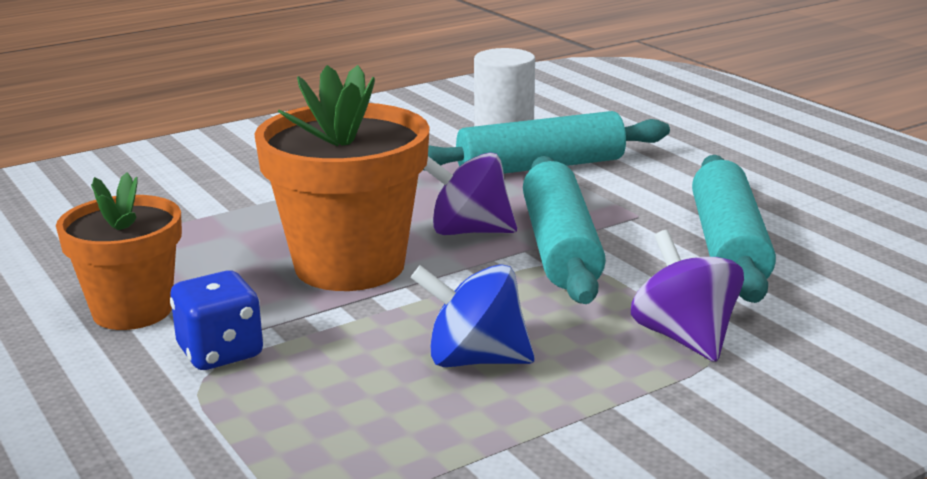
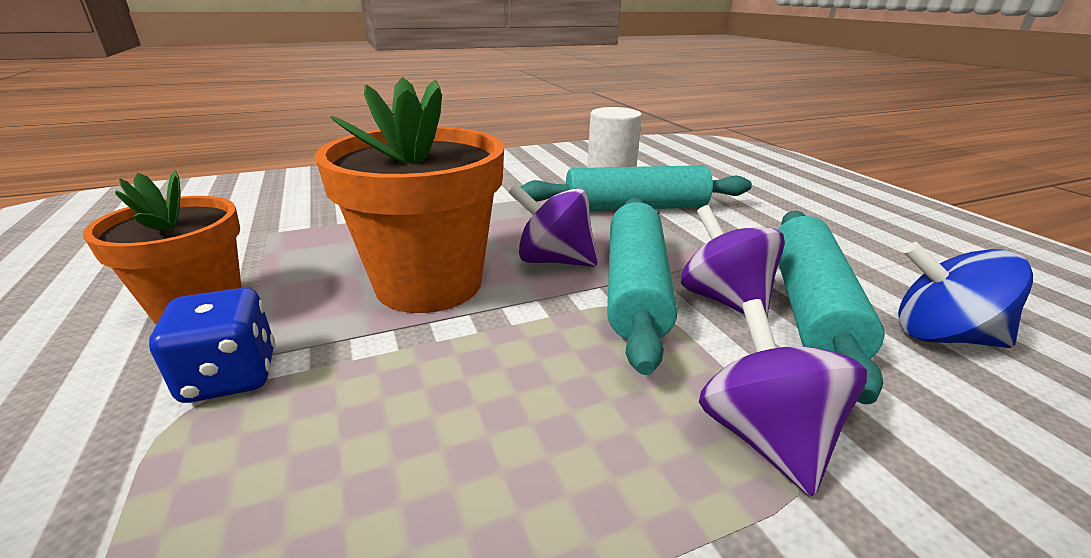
camera: 10 degrees right, 5 degrees up
(475, 360) = (495, 433): blue spinning top -> blue spinning top (941, 336)
(647, 249) = (723, 299): none -> purple spinning top

